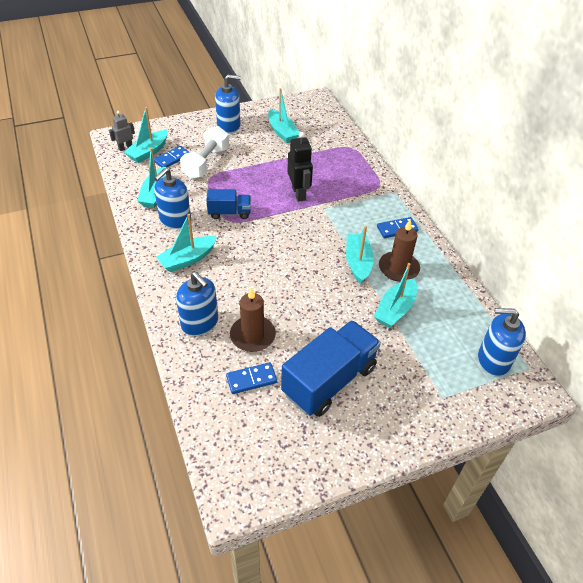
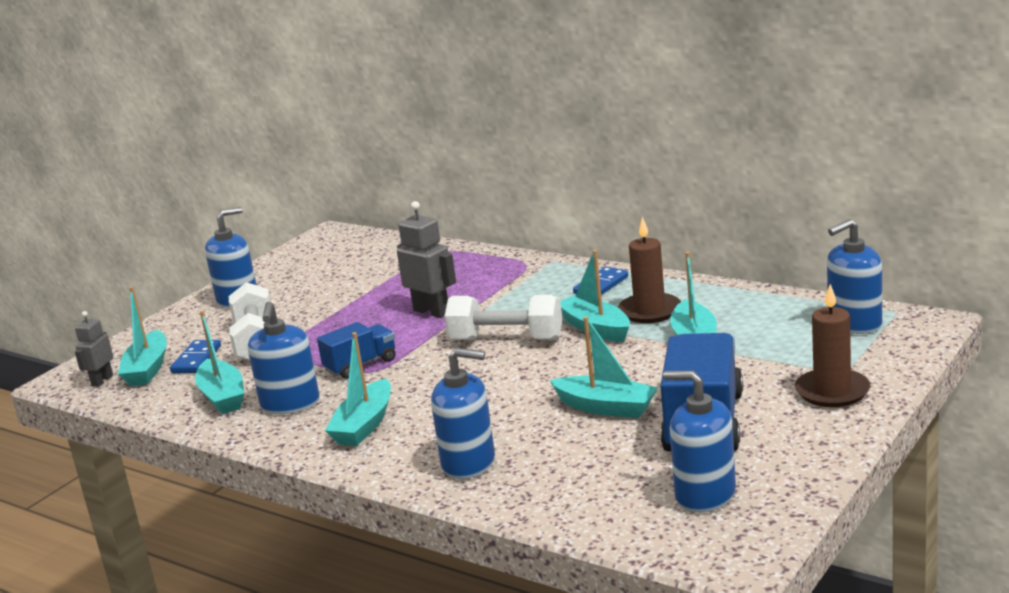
camera: 30 degrees left, 25 degrees down
(251, 379) = (610, 469): blue domino -> none
(252, 335) = (555, 439): brown candle -> brown candle (832, 391)
(272, 436) = (705, 495): none -> blue soap dispenser
(282, 132) = (326, 276): turquoise boat -> turquoise boat (606, 407)
(299, 193) = (432, 312): black robot -> grey robot
(309, 240) = (506, 339): none -> white dumbbell

